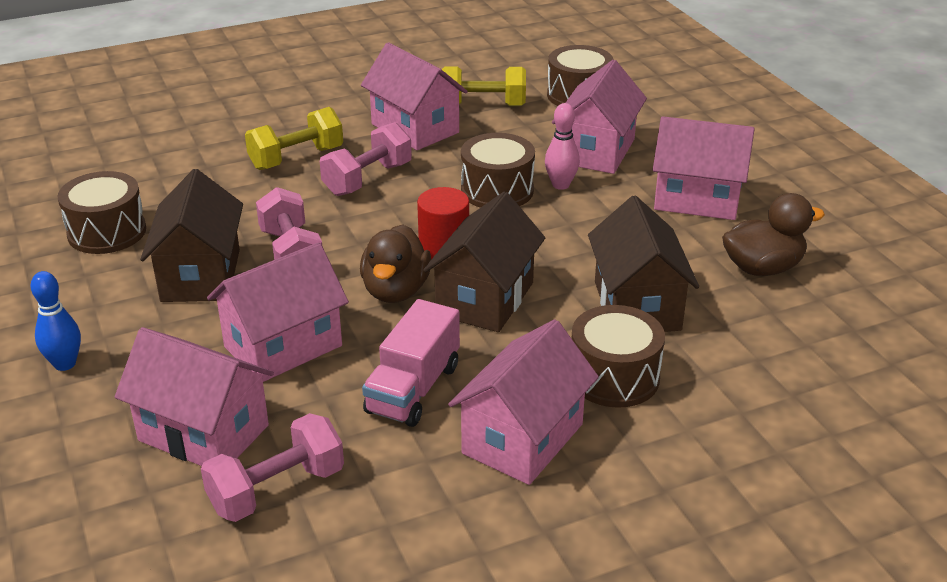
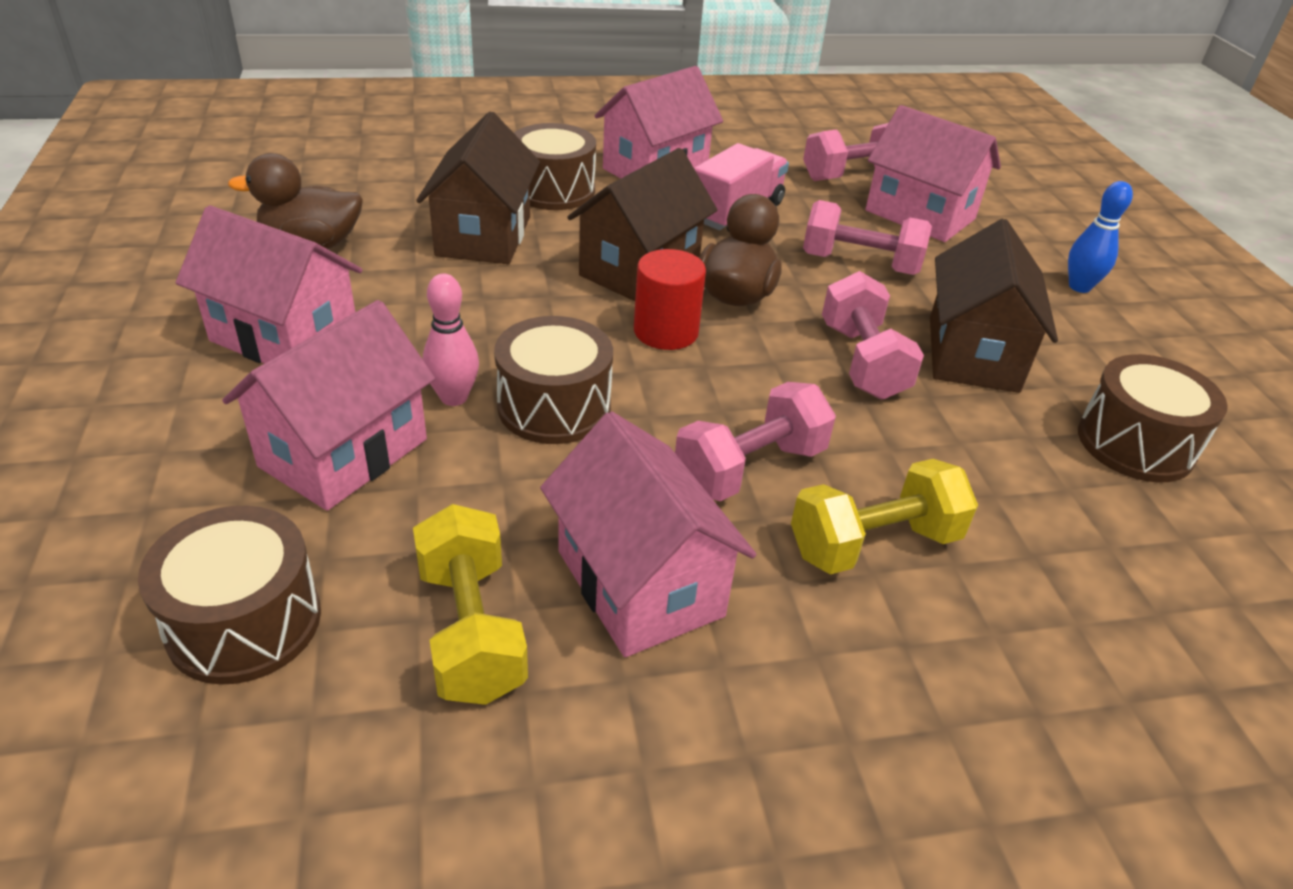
camera: 170 degrees left, 5 degrees up
(283, 346) = (860, 264): pink house -> pink dumbbell
(483, 105) = (471, 630): yellow dumbbell -> yellow dumbbell turned 60 degrees clockwise

